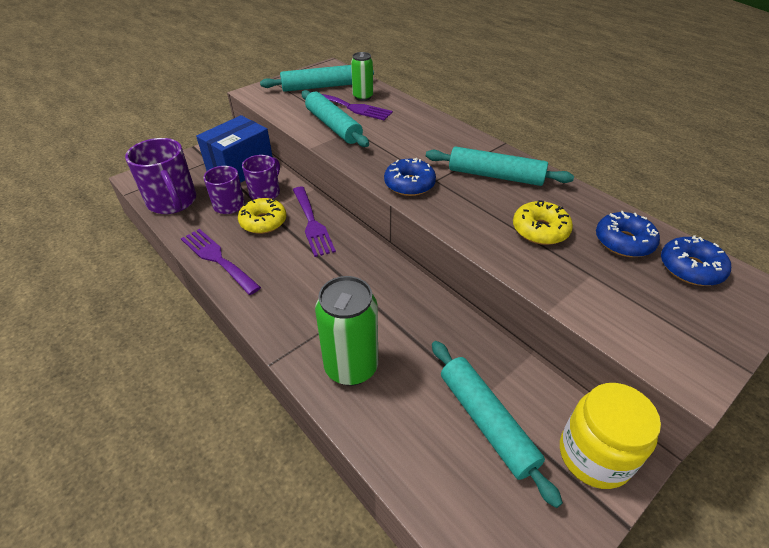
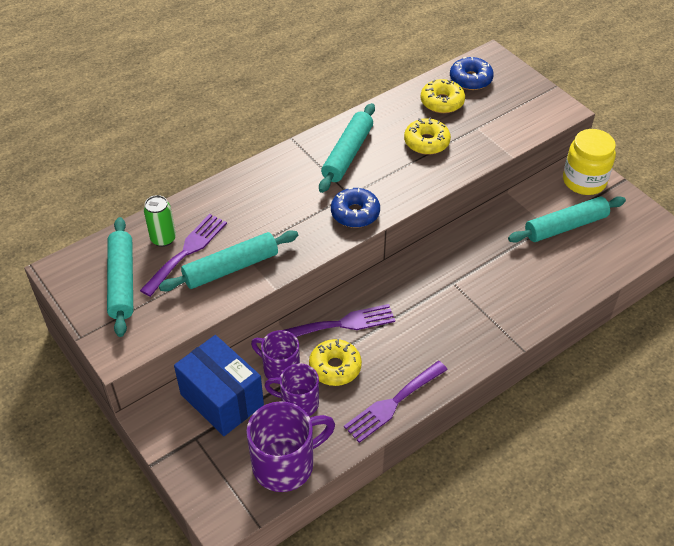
camera: 85 degrees left, 5 degrees up
(351, 367) = (524, 297): green can -> none
(623, 242) = (442, 102): blue donut -> yellow donut

